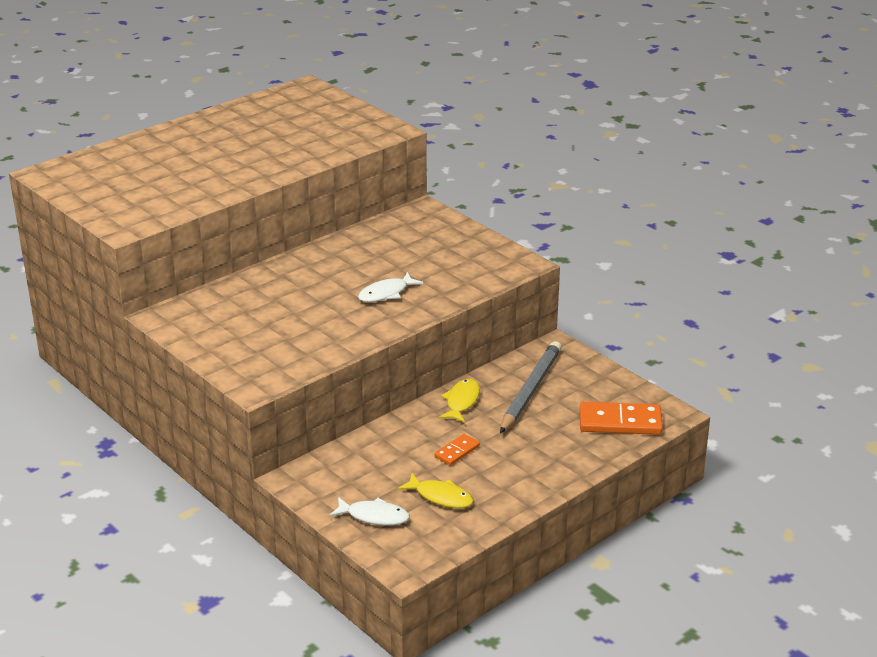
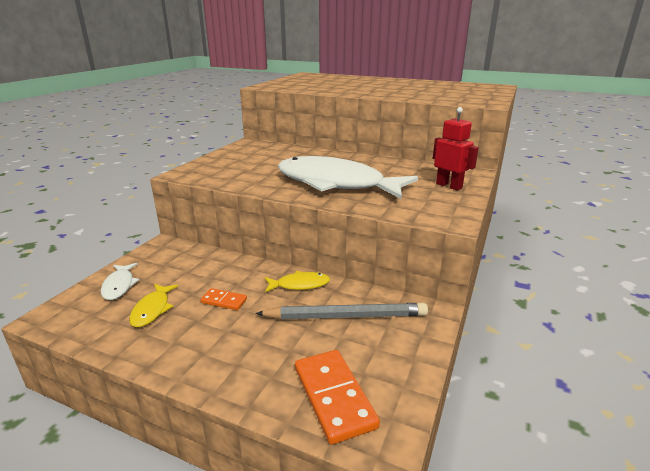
camera: 65 degrees right, 5 degrees down
(386, 293) = (336, 184): white fish -> white fish, size x2.42
(448, 236) = (449, 186): none -> red robot

